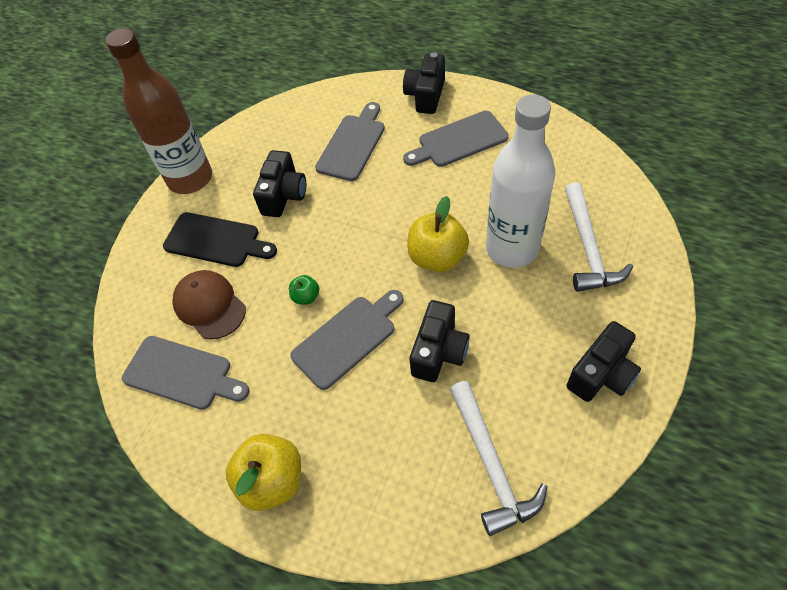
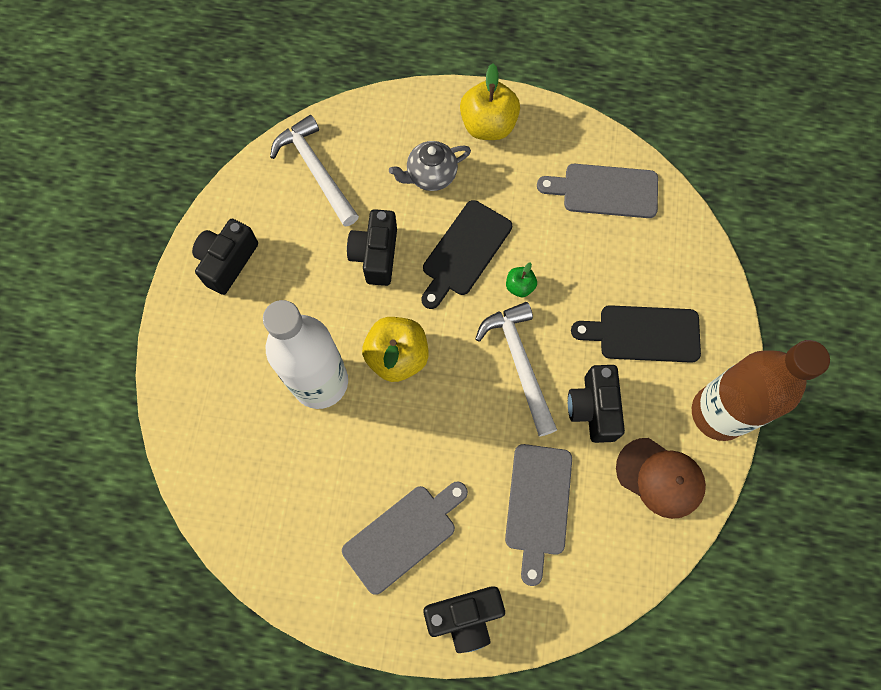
camera: 160 degrees right, 15 degrees up
(209, 305) = (612, 259): brown cap -> brown cap (660, 478)
(347, 338) = (464, 252): grey cutting board -> black cutting board
(358, 429) = (430, 176): none -> grey teapot
(426, 95) = (465, 616): black camera -> black camera turned 75 degrees clockwise
(588, 248) = (240, 397): white hammer -> white hammer (519, 362)

